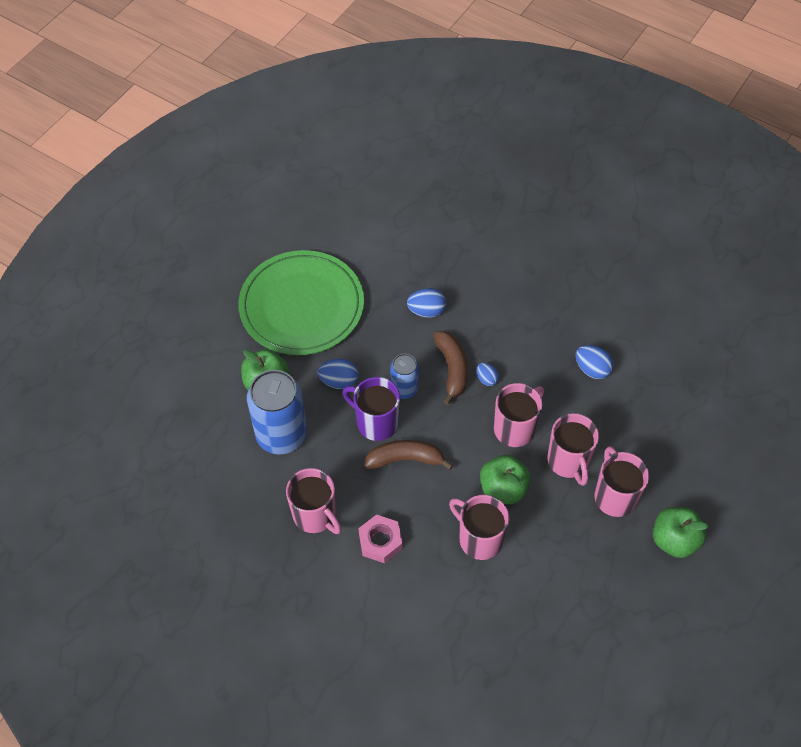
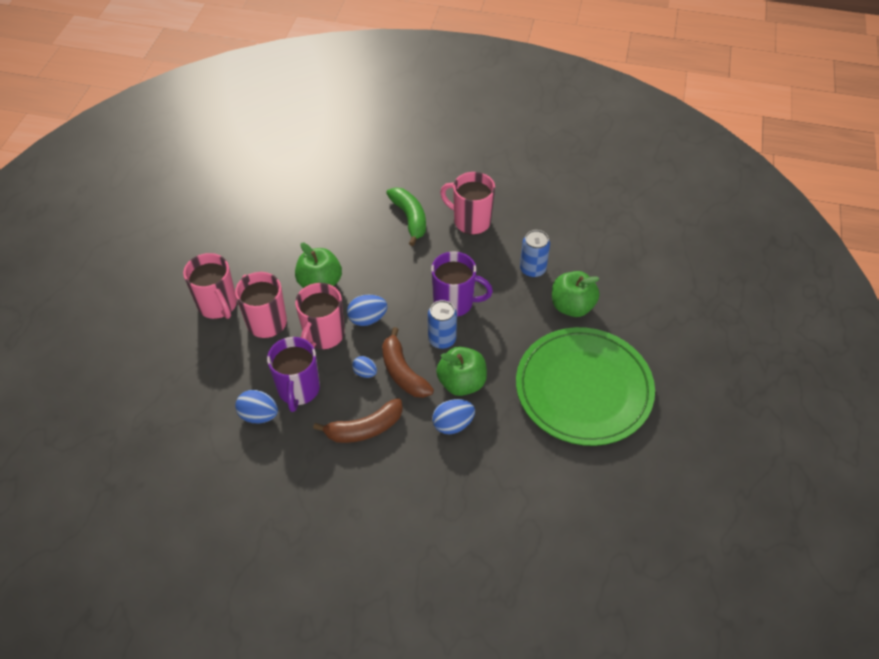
camera: 160 degrees right, 5 degrees down
(281, 435) = (532, 269): blue can -> blue can, size x0.55
(339, 381) = (506, 328): blue egg -> blue egg (367, 319)
(380, 542) = (409, 218): pink nut -> green banana
(405, 459) = (414, 281): brown banana -> brown banana (364, 428)
(479, 539) = (329, 242): pink mug -> none
(551, 382) = (298, 390): none -> purple mug
(674, 540) = (160, 286): green apple -> green apple (461, 383)

